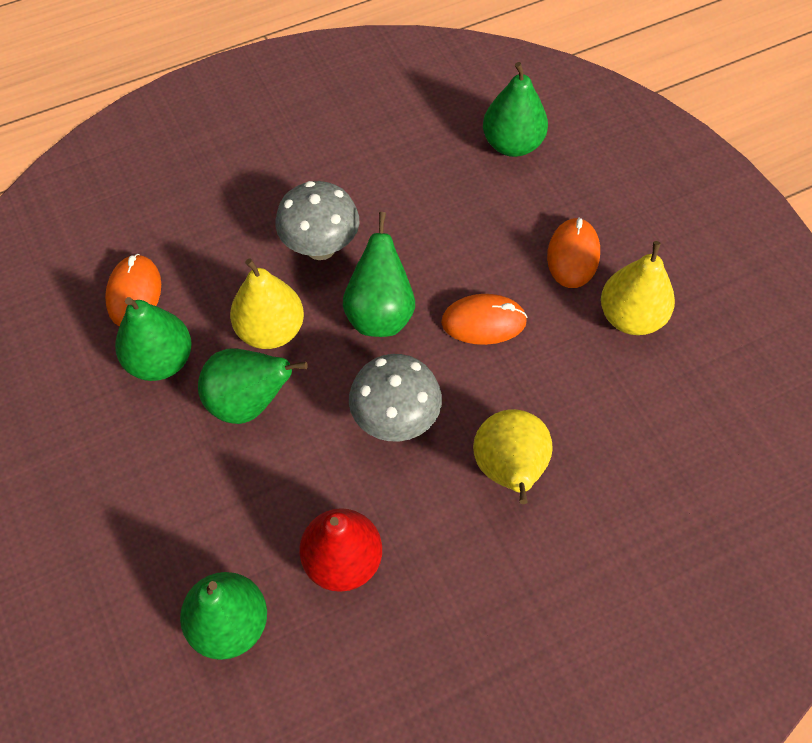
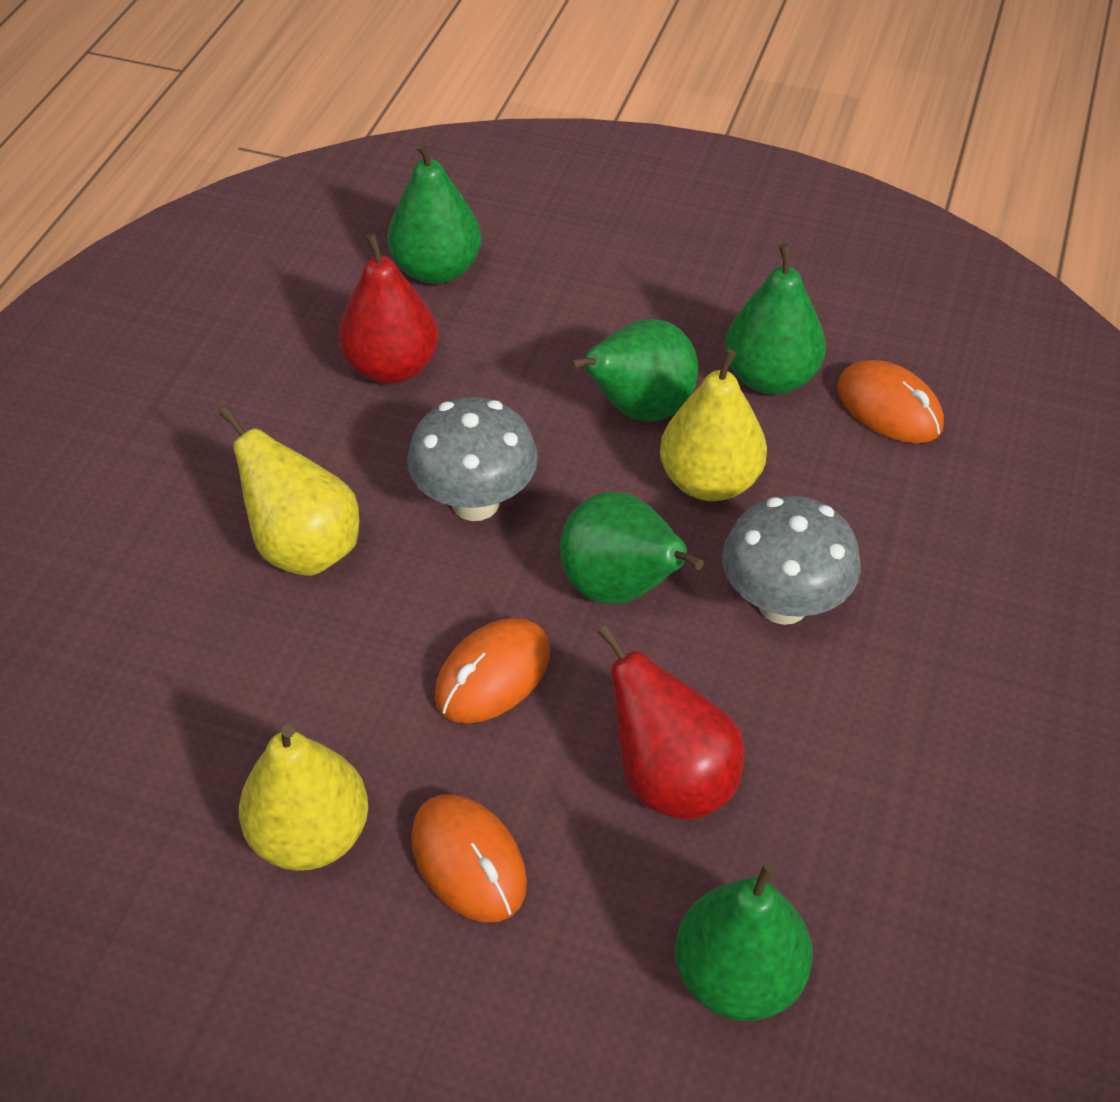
camera: 135 degrees right, 10 degrees down
(457, 221) = (670, 778): none -> red pear

